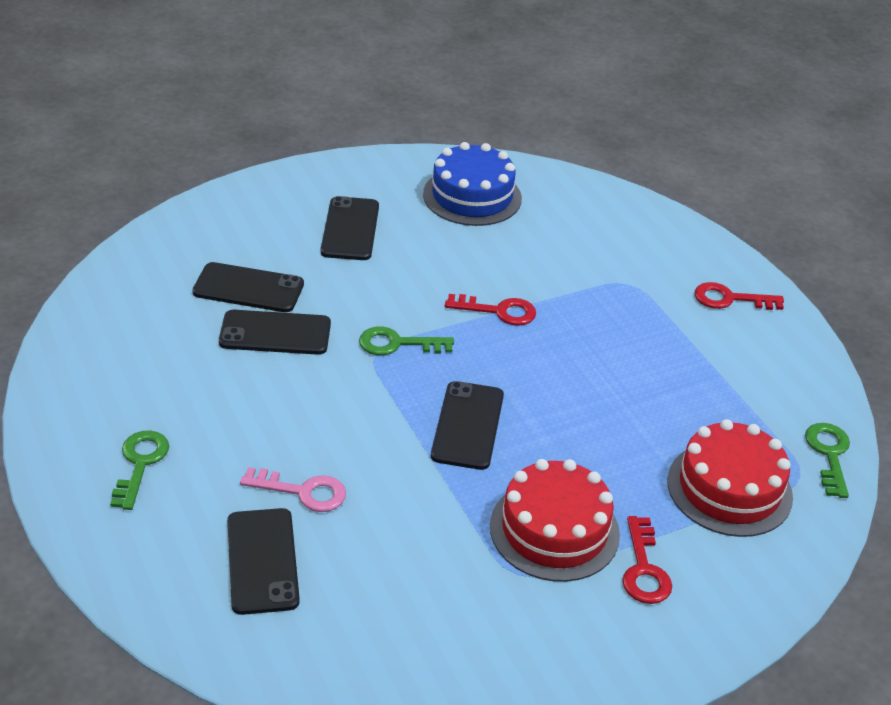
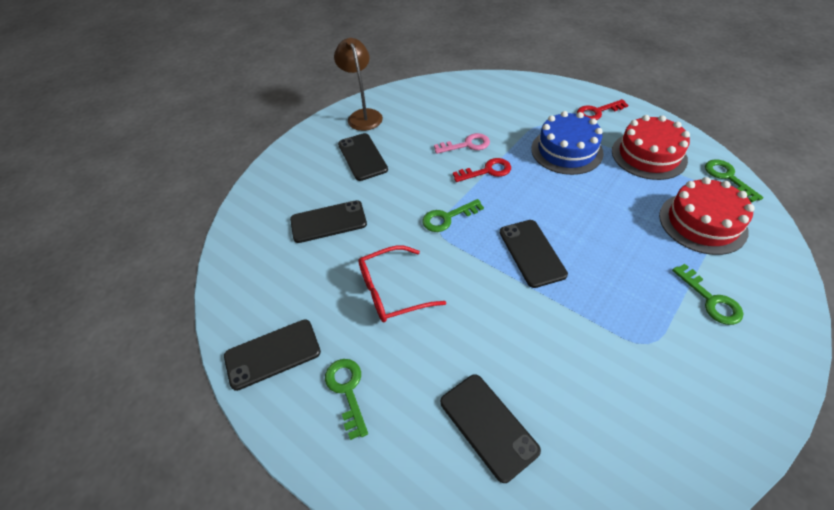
camera: 20 degrees left, 10 degrees up
(264, 393) = (392, 291): none -> red glasses
(275, 333) = (368, 245): black phone -> black phone (272, 354)
(303, 492) = (472, 353): pink key -> pink key (467, 145)
(393, 176) = (363, 115): none -> brown lamp
(472, 196) = (416, 109): blue cake -> blue cake (566, 151)
(554, 530) = (640, 300): red cake -> red cake (648, 155)
(644, 569) = (711, 300): red key -> green key

